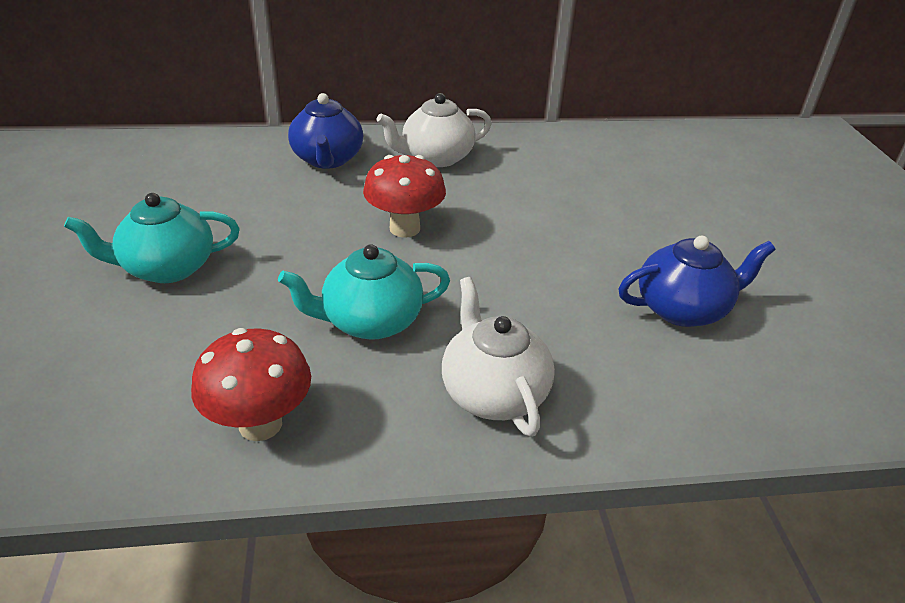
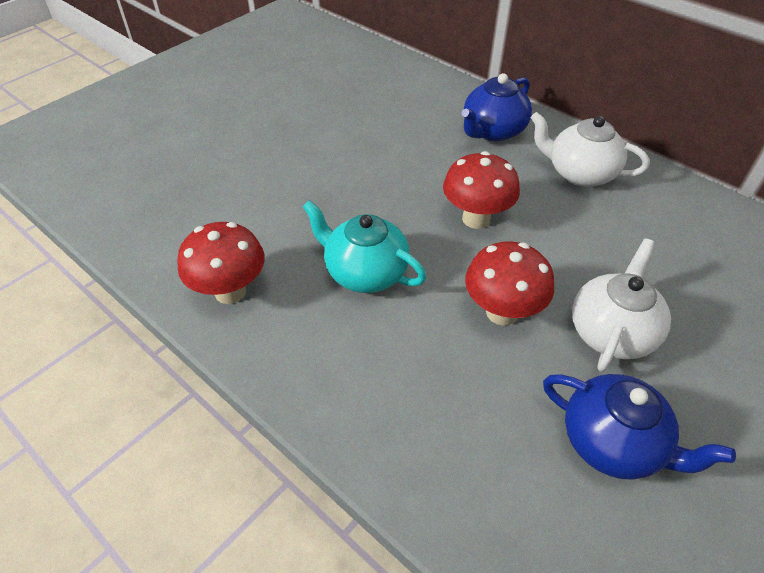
camera: 50 degrees right, 10 degrees up
(167, 268) = (303, 157): turquoise teapot -> none
(493, 392) = (372, 381): white teapot -> white teapot (611, 332)
(513, 279) = (502, 312): none -> red mushroom

